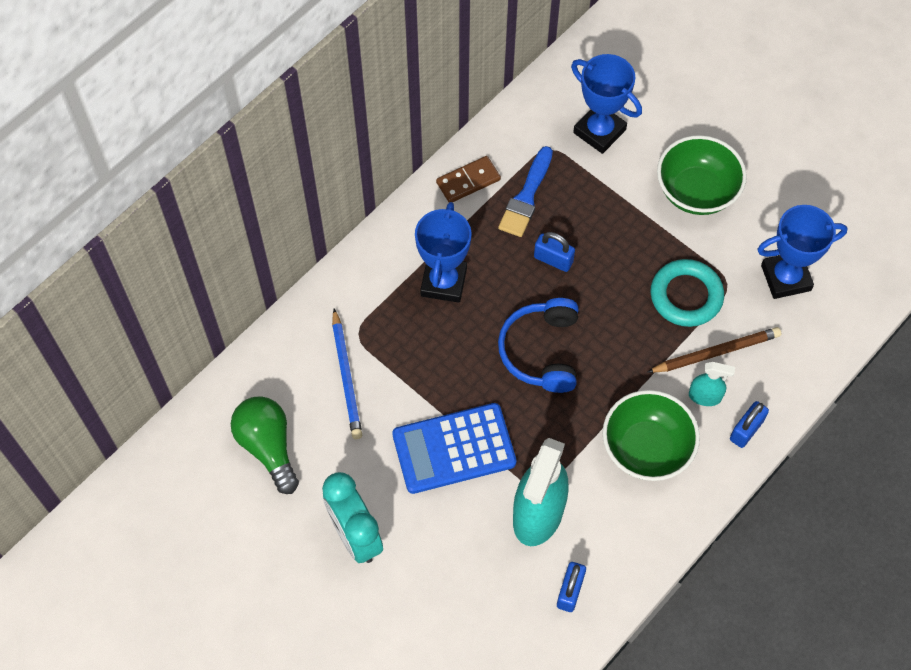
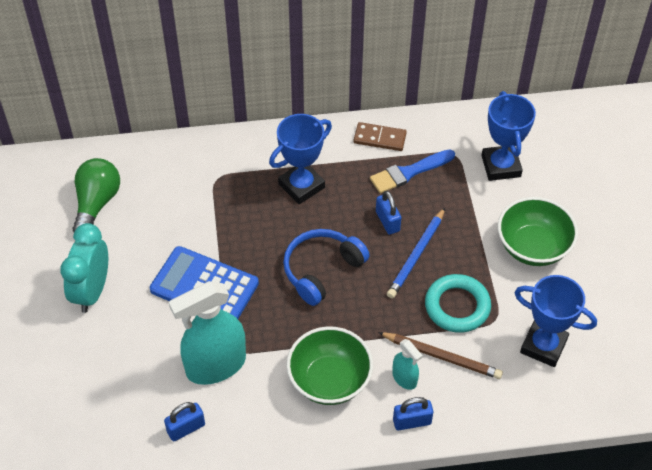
camera: 40 degrees right, 10 degrees down
(346, 377) = (184, 198): blue pencil -> blue pencil (416, 255)

